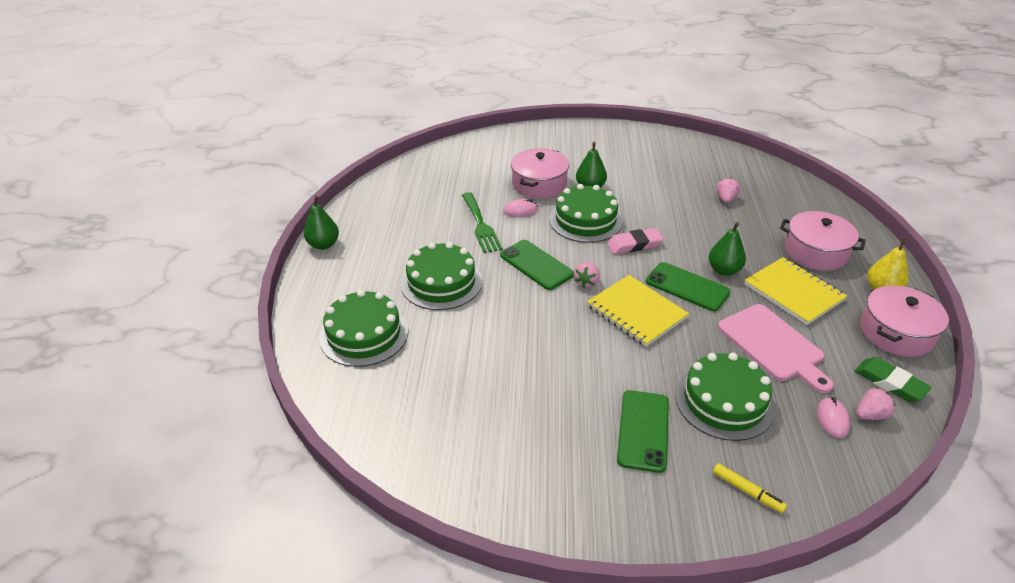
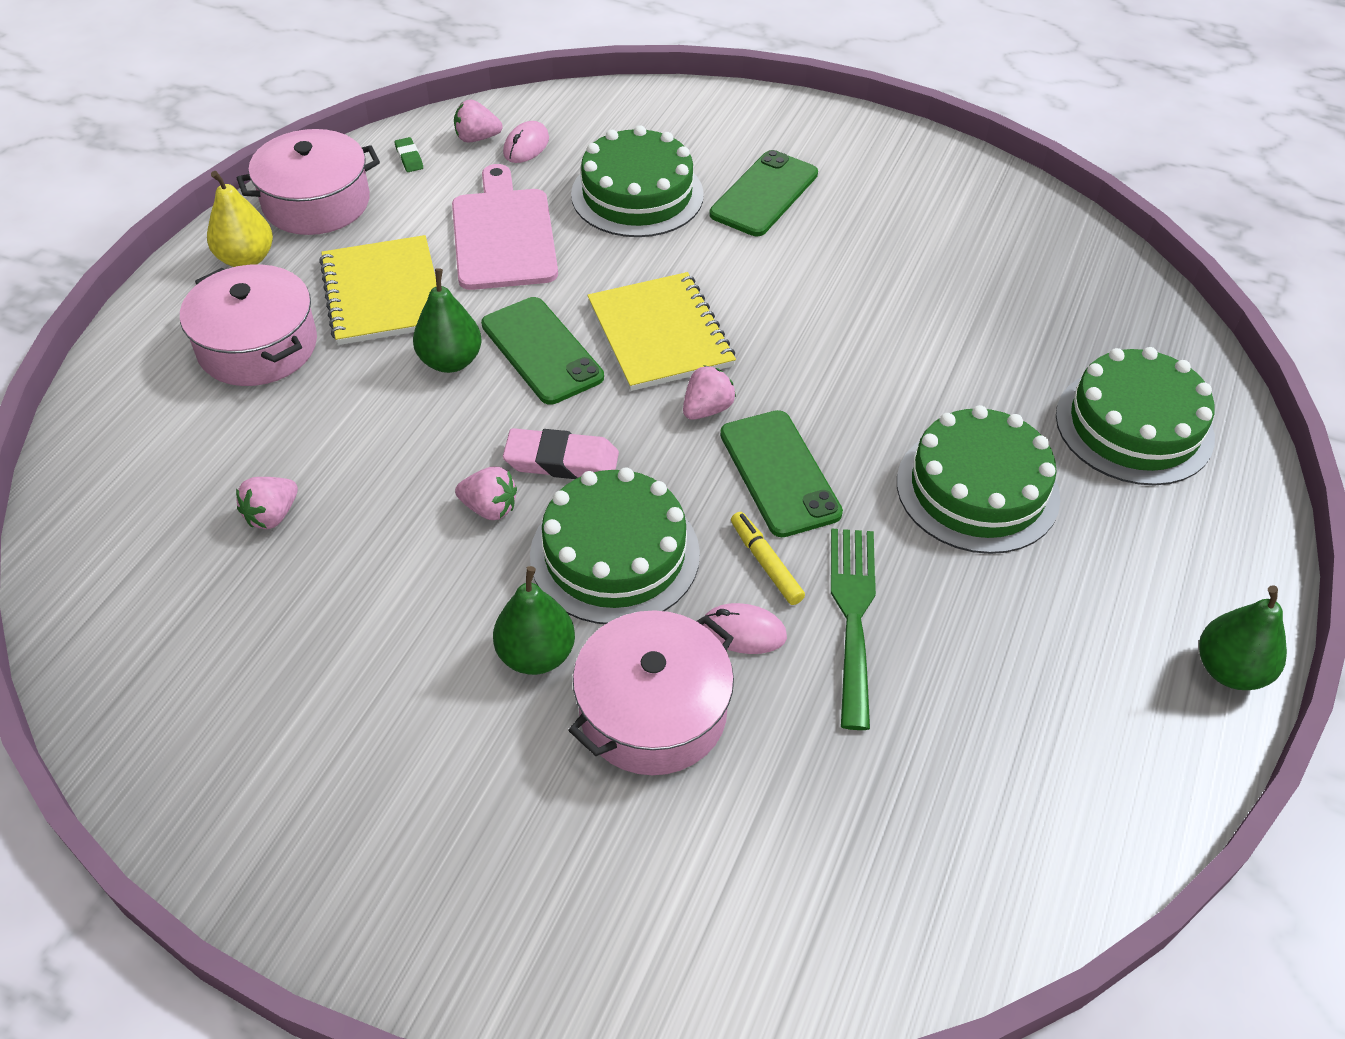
camera: 160 degrees left, 10 degrees up
(647, 222) = (489, 508): none -> pink strawberry
(747, 491) = (691, 118): yellow marker -> yellow marker (765, 563)
(890, 383) = (409, 158): green eraser -> green eraser, size x0.51

